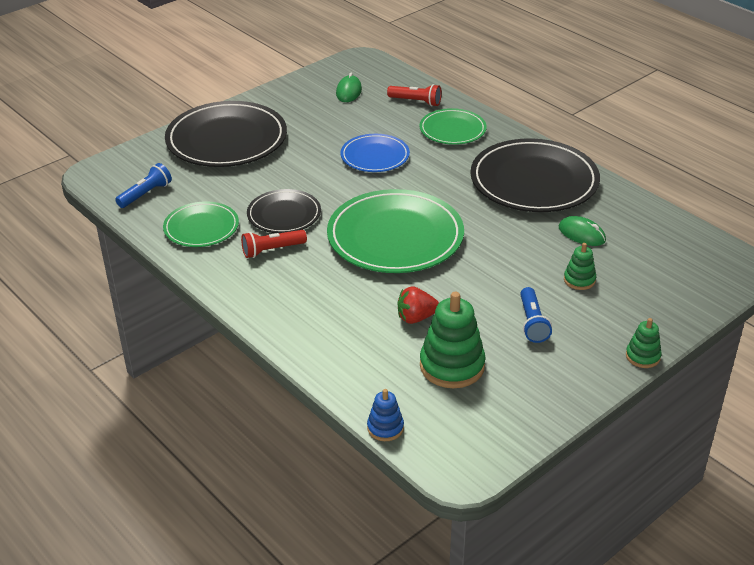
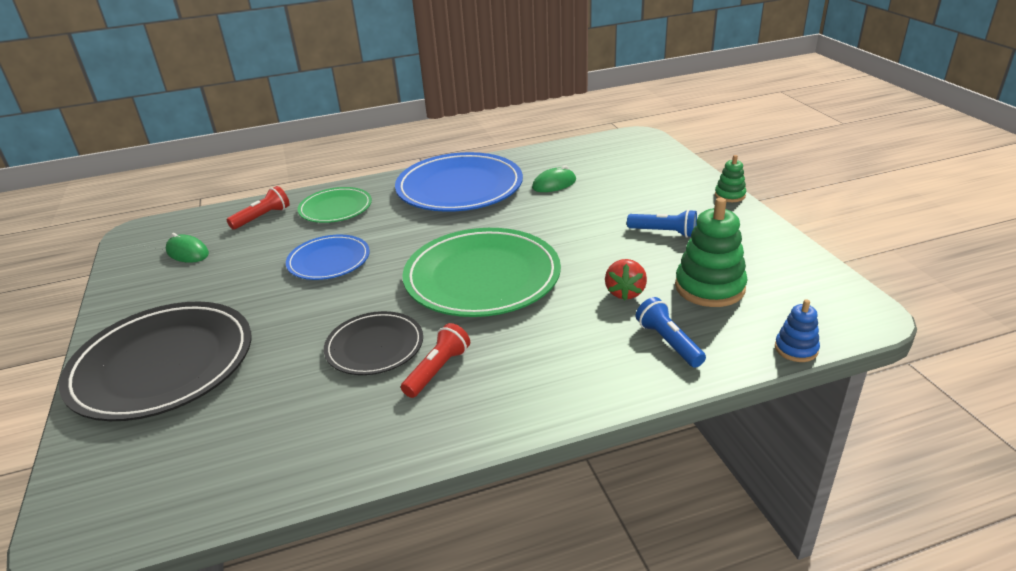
camera: 65 degrees left, 5 degrees down
(146, 194) = (199, 474): blue flashlight -> blue flashlight (668, 342)
(201, 228) = (336, 427): green plate -> none
(272, 250) = (437, 370): red flashlight -> red flashlight turned 150 degrees counterclockwise
(534, 181) = (459, 188): black plate -> blue plate
(579, 280) = (616, 199): green stacking toy -> none

